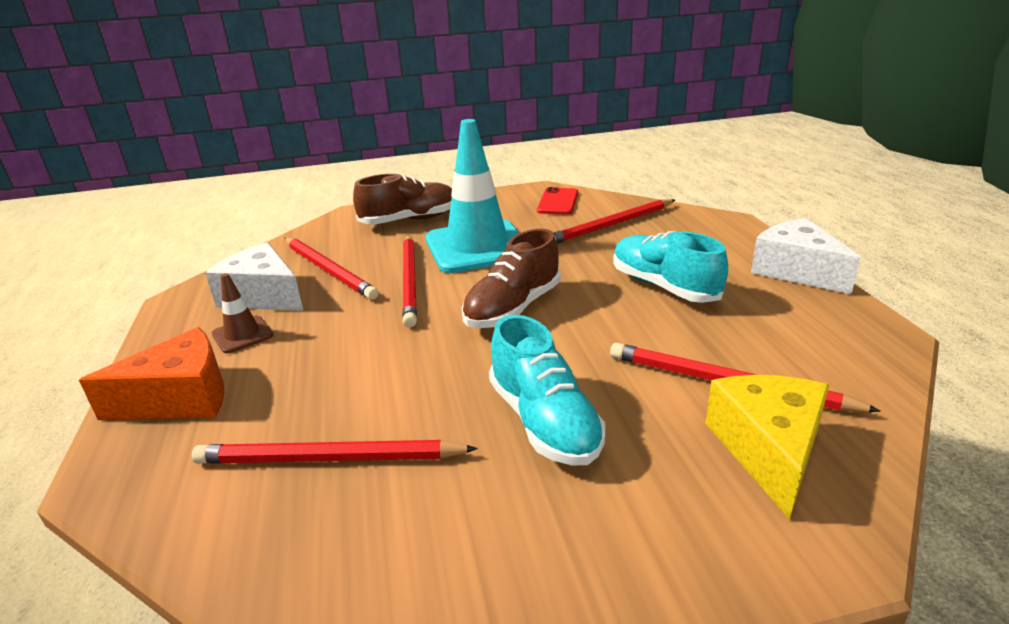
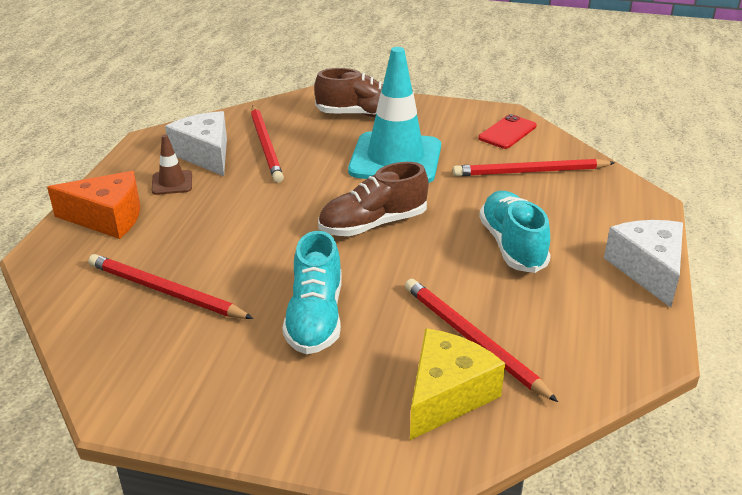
camera: 25 degrees right, 5 degrees up
(410, 280) = (317, 174): red pencil -> none

